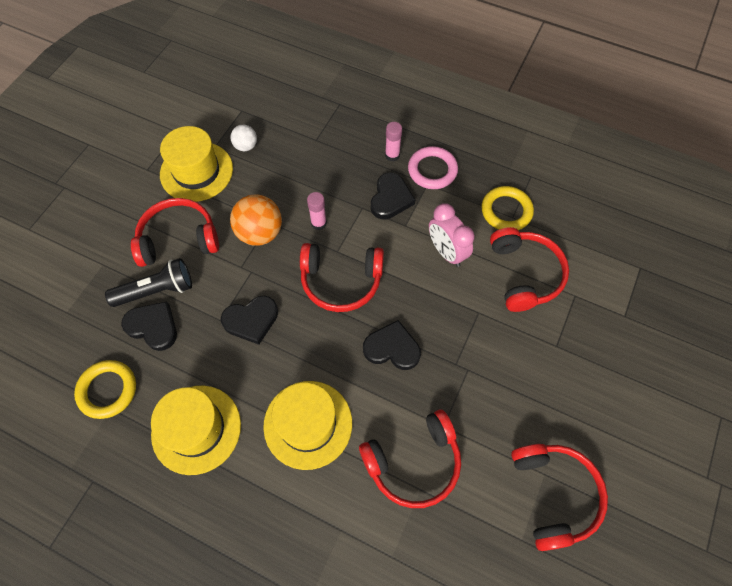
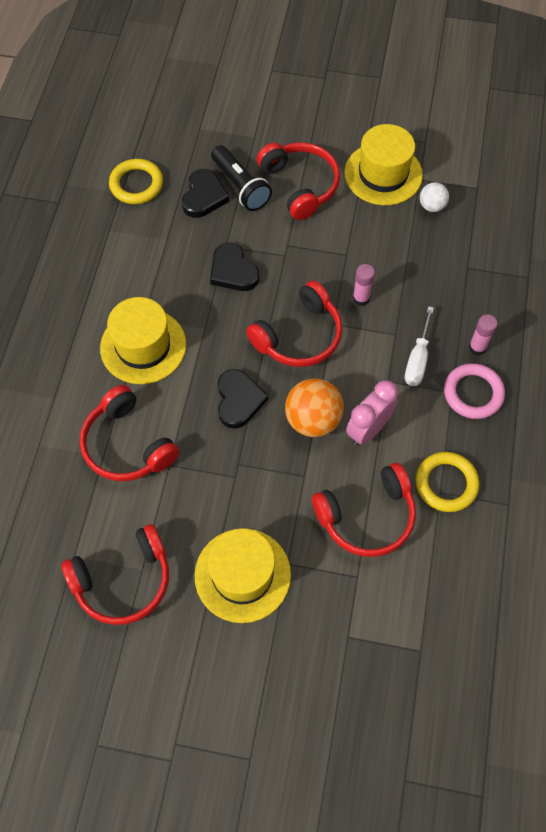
camera: 75 degrees right, 0 degrees up
(196, 429) = (118, 260): yellow hat -> yellow hat (242, 575)
(260, 233) = (331, 250): orange ball -> orange ball (313, 420)
(341, 281) = (299, 336): red headphones -> red headphones turned 120 degrees counterclockwise
(390, 198) = (417, 359): black heart -> white screwdriver

